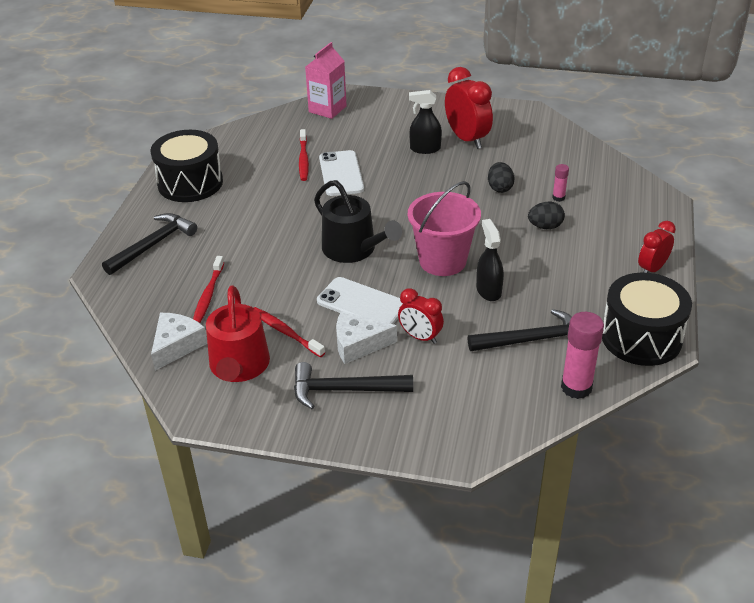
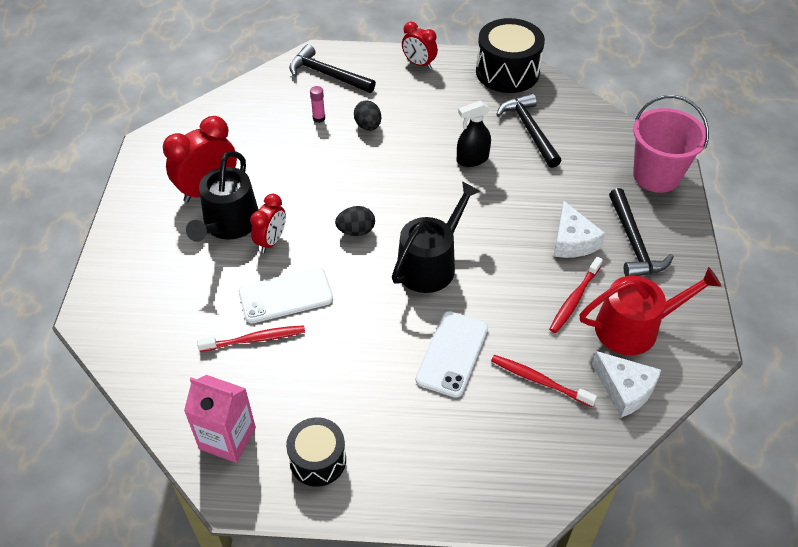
camera: 100 degrees left, 10 degrees up
(153, 245) = (460, 466): black hammer -> black hammer (327, 74)
(177, 345) = (624, 389): white cheese -> white cheese turned 150 degrees counterclockwise
(190, 183) = (318, 460): black drum -> black drum, size x0.62
(208, 295) = (539, 380): red toothbrush -> red toothbrush turned 150 degrees counterclockwise
(327, 109) = (127, 334): pink carton -> pink carton (227, 438)
(361, 303) = (515, 246): white phone -> white phone (452, 354)
(420, 337) = (548, 199): red clock -> red clock (271, 241)
(425, 149) = (229, 224): black spray bottle -> black watering can
(442, 261) = (435, 193): pink bucket -> pink bucket (656, 176)
(500, 188) = (305, 159): black egg -> black egg (356, 231)
(576, 387) = (576, 106): pink glue stick -> none

